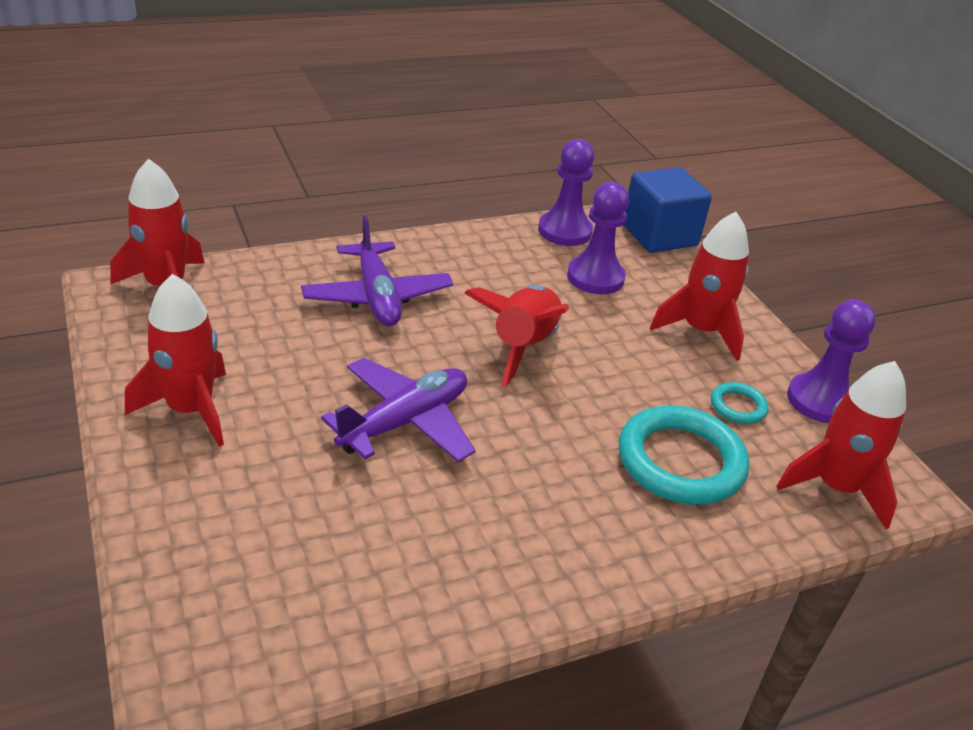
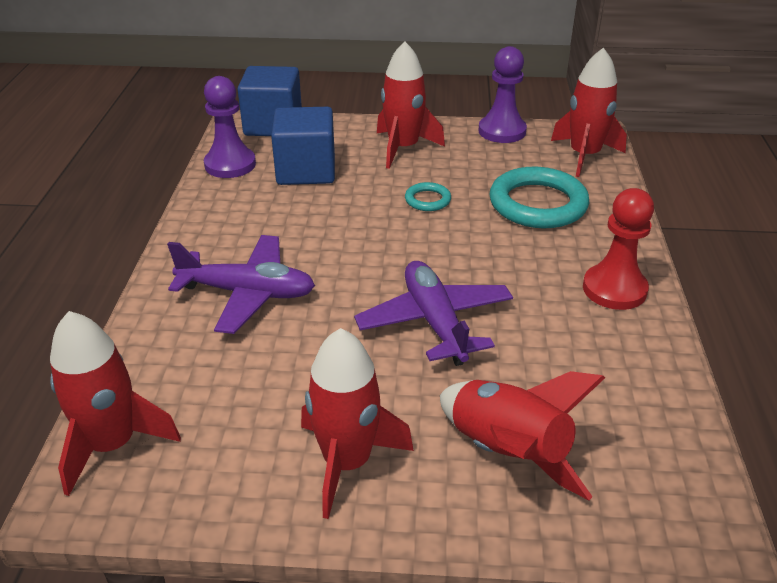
camera: 60 degrees left, 0 degrees up
(522, 346) = (372, 232): red rocket -> red rocket (507, 453)
(553, 558) = (614, 289): none -> red pawn
(595, 277) = (306, 171): purple pawn -> blue cube
(738, 406) = (492, 162): turquoise ring -> turquoise ring (427, 200)

